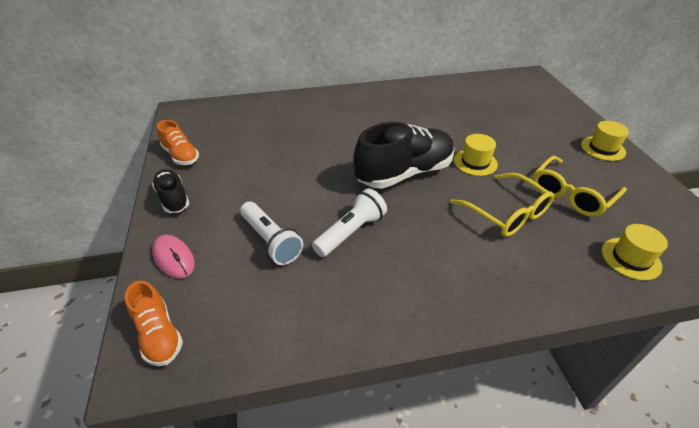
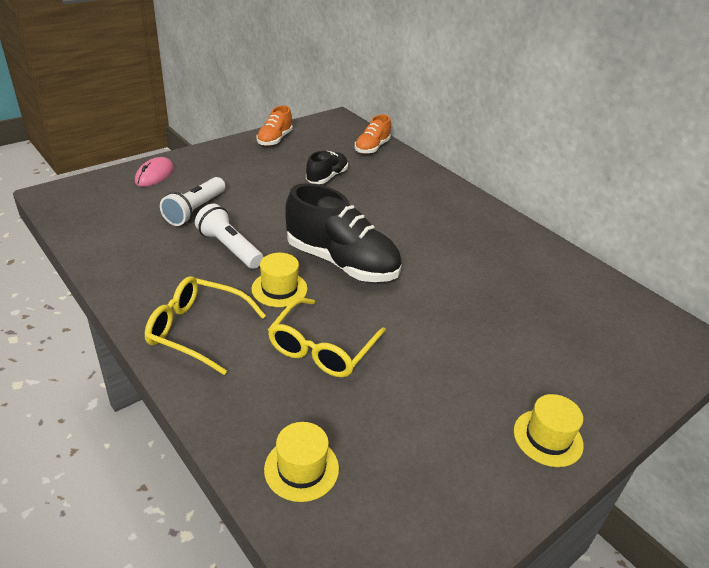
camera: 60 degrees right, 5 degrees down
(159, 335) = (82, 192): orange shoe -> orange shoe (372, 148)
(173, 198) = (219, 154): black shoe -> black shoe (327, 177)
(351, 232) = (229, 248): white flashlight -> white flashlight turned 150 degrees counterclockwise
(475, 162) = (404, 311): yellow hat -> yellow hat (279, 289)
(571, 194) = (399, 405): yellow glasses -> yellow glasses (197, 330)

